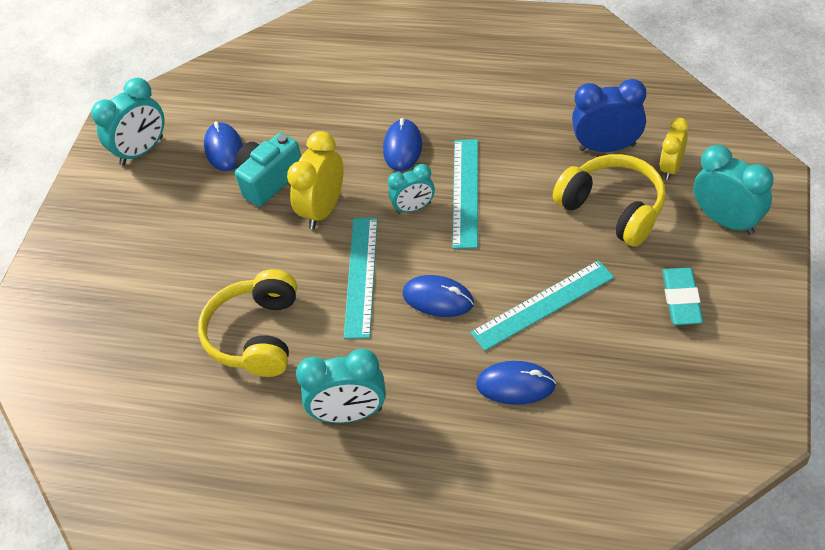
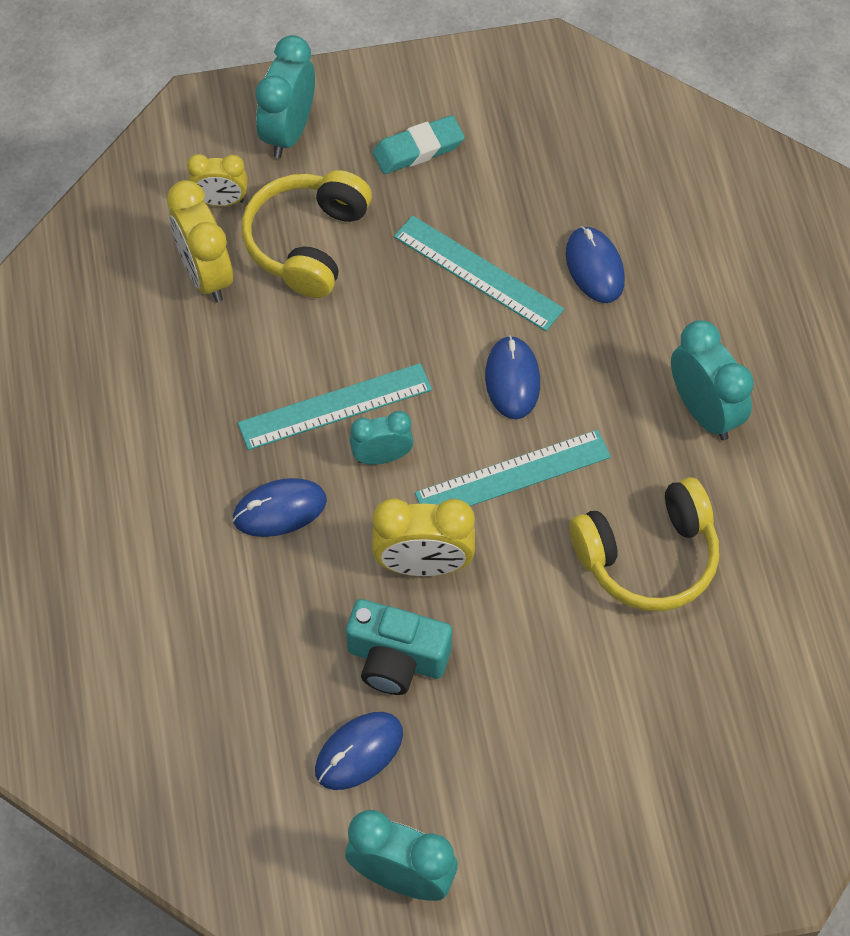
camera: 120 degrees left, 10 degrees up
(414, 208) = (382, 456): turquoise clock -> turquoise clock turned 60 degrees counterclockwise
(607, 147) = (206, 275): blue clock -> yellow clock

